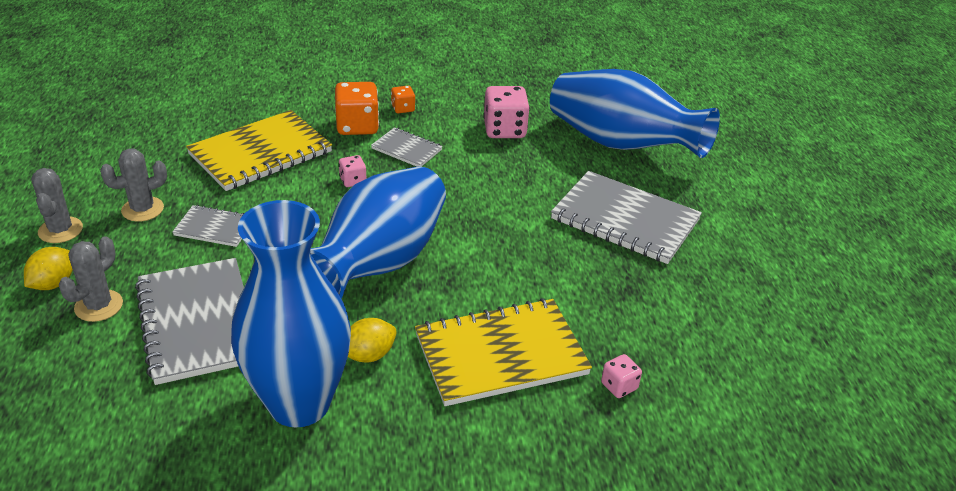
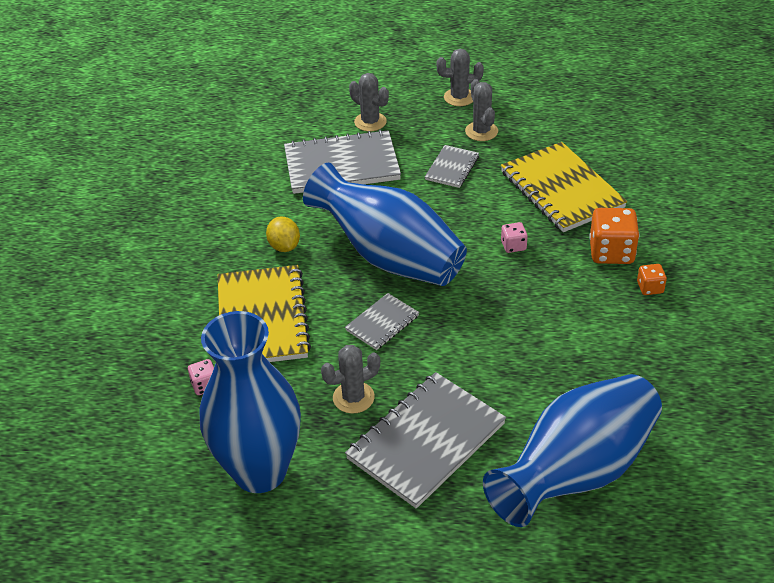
camera: 105 degrees right, 5 degrees up
(53, 283) = (398, 101): yellow lemon -> none
(299, 403) = (249, 212): blue vase -> blue vase (260, 471)
(406, 149) = (567, 285): grey notebook -> grey notebook (382, 323)
(504, 130) = (607, 367): pink dice -> none
(592, 269) = (353, 397): none -> grey cactus

